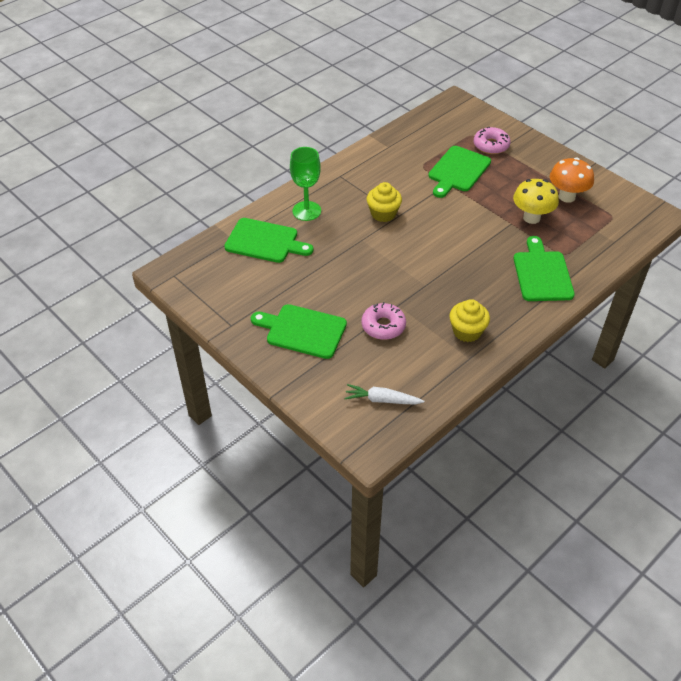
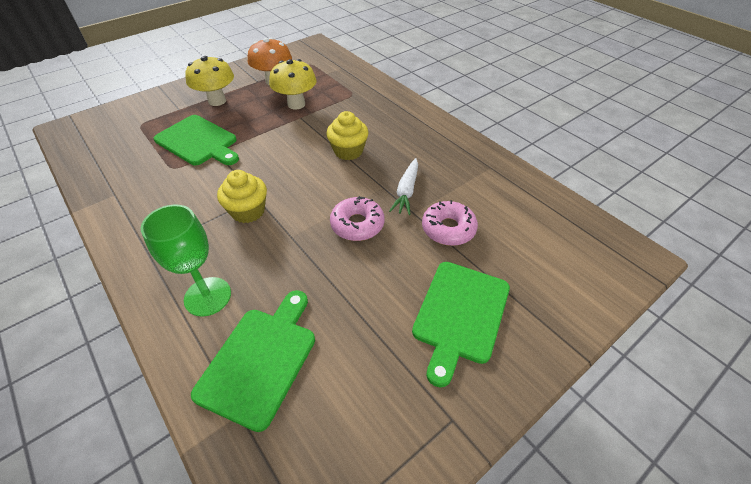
camera: 85 degrees left, 0 degrees up
(382, 400) = (564, 240): white carrot -> white carrot (406, 191)
(467, 331) = (454, 164): yellow cupcake -> yellow cupcake (348, 151)
(491, 145) = (168, 114): pink donut -> pink donut (357, 224)
(520, 168) = (217, 101): none -> yellow mushroom
(542, 274) = (376, 109): green cutting board -> none

